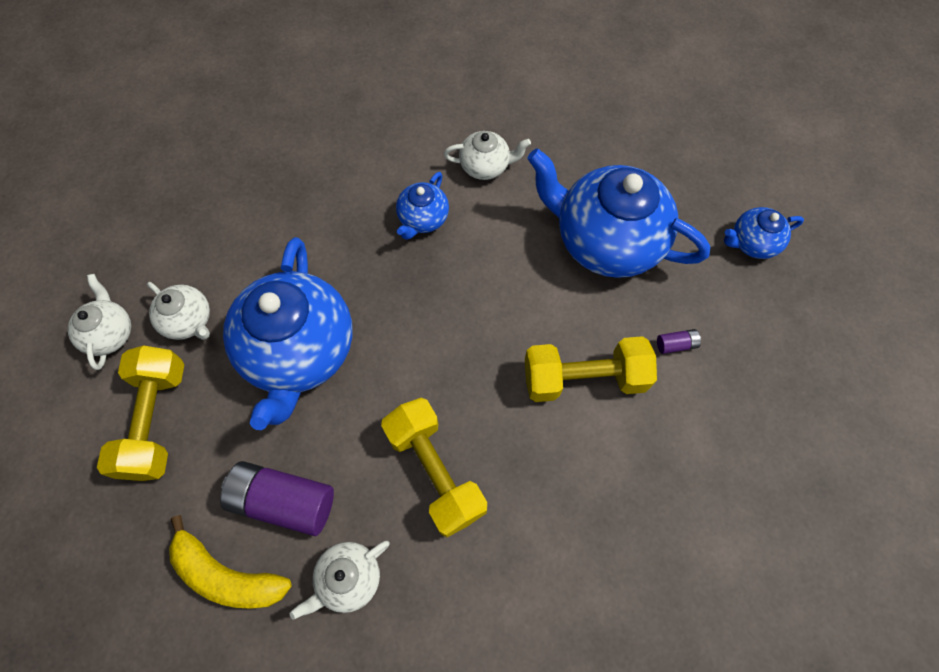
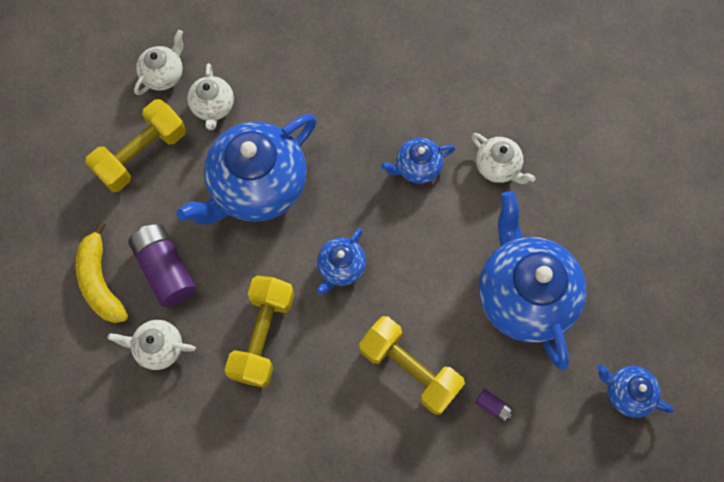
camera: 45 degrees right, 5 degrees up
(443, 351) = (341, 267): none -> blue teapot

